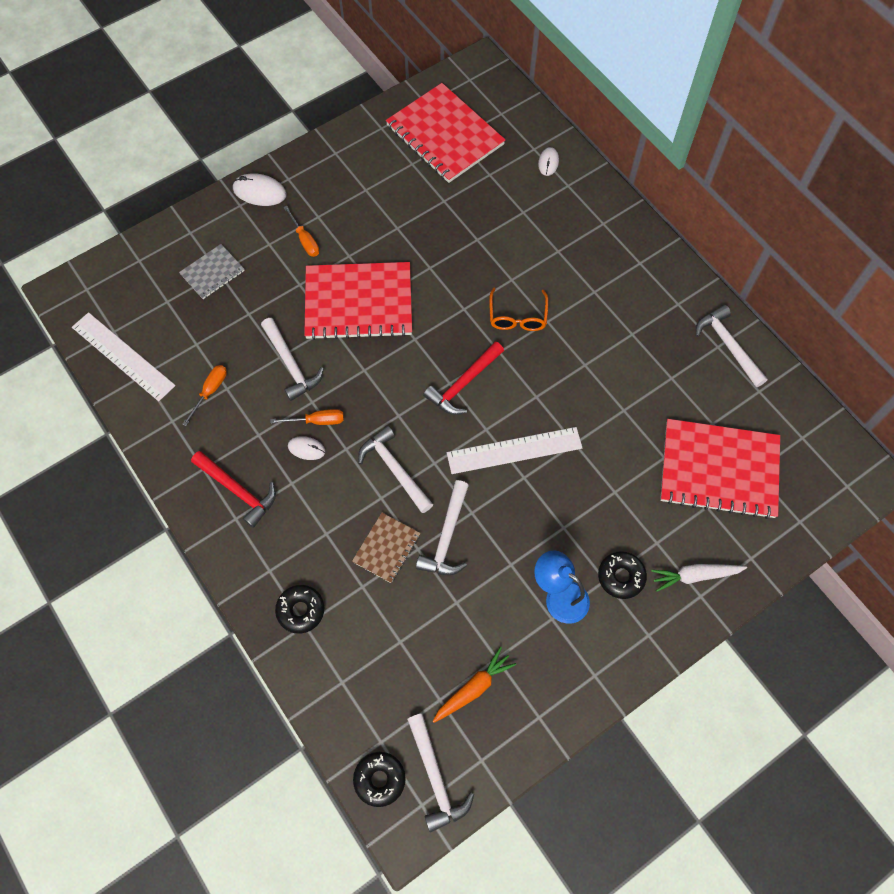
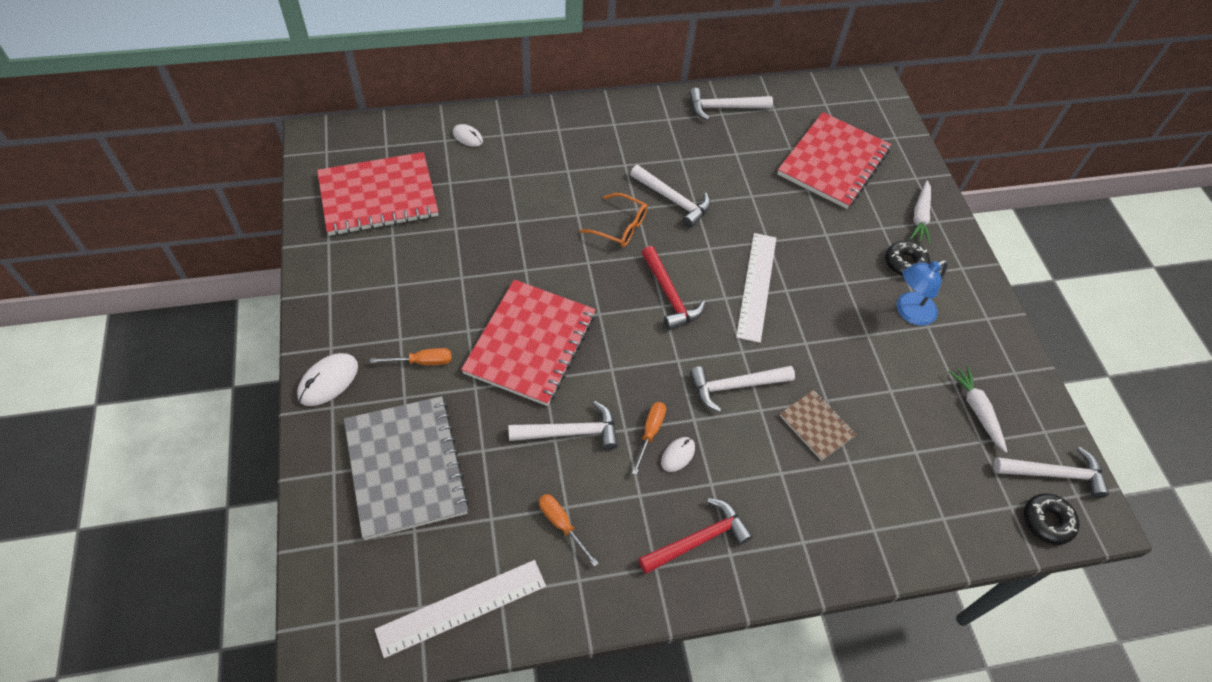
camera: 70 degrees left, 10 degrees down
(212, 272) = (405, 467): grey notebook -> grey notebook, size x2.01
(301, 610) = (857, 528): black donut -> none
(447, 536) = (822, 372): white hammer -> white hammer (673, 200)
(473, 688) = (977, 410): orange carrot -> white carrot

